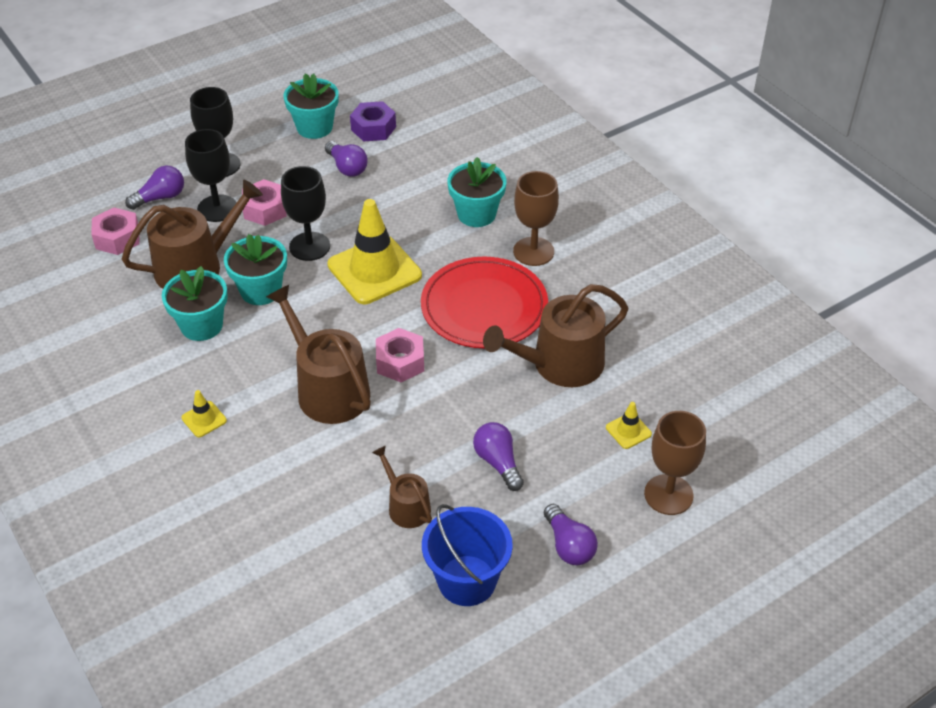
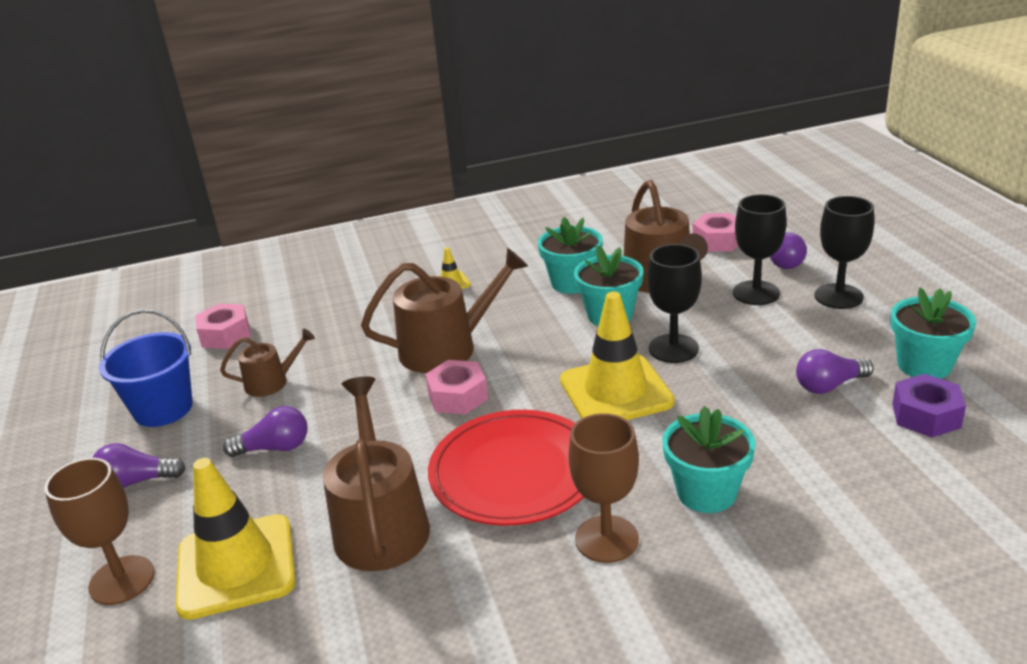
camera: 110 degrees right, 15 degrees down
(265, 209) = (748, 322): pink nut -> pink nut (225, 335)
(628, 431) = (236, 566): yellow traffic cone -> yellow traffic cone, size x2.35

